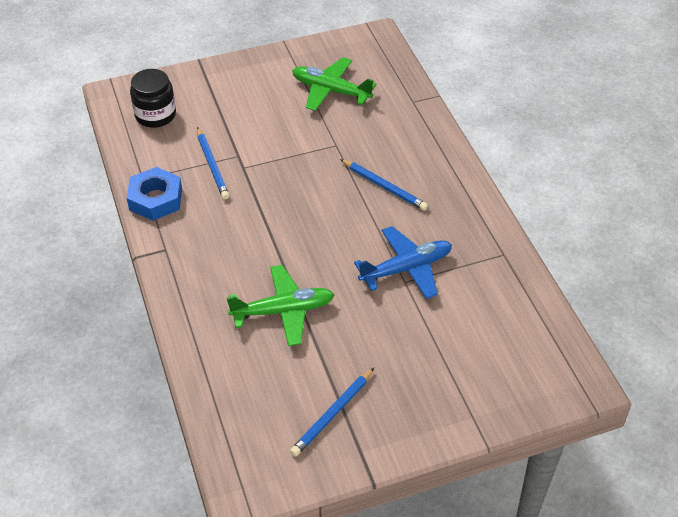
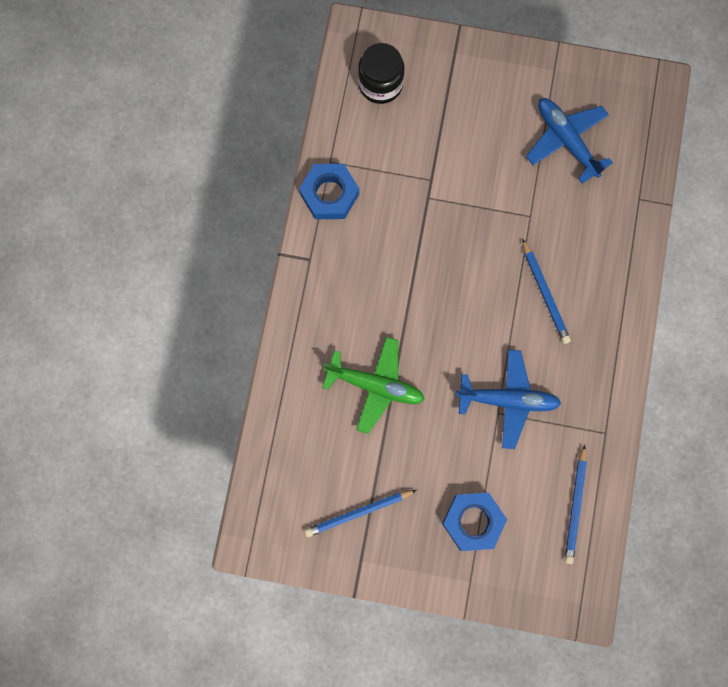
camera: 30 degrees right, 30 degrees up
(212, 165) = (401, 180): blue pencil -> blue pencil (575, 506)
(330, 90) = (566, 140): green plane -> blue plane
(441, 369) = (473, 521): none -> blue nut

